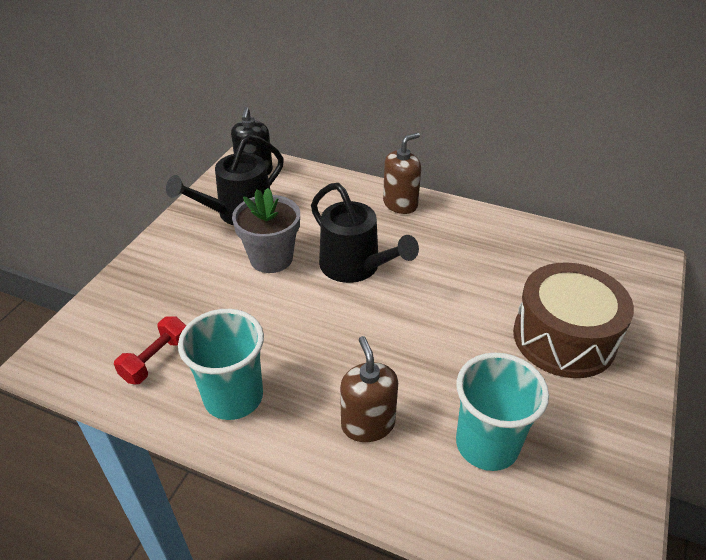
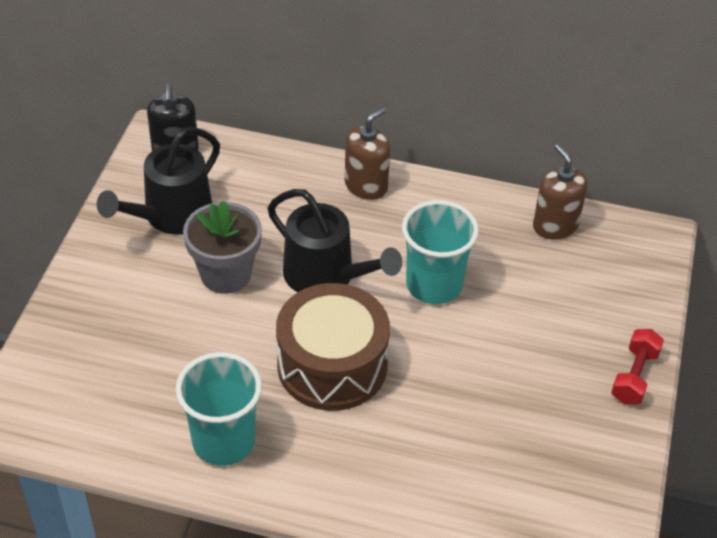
camera: 10 degrees left, 5 degrees up
(156, 359) = (128, 410): red dumbbell -> red dumbbell (634, 376)
(368, 424) = (369, 454): brown soap dispenser -> brown soap dispenser (555, 226)
(487, 444) = (490, 461): turquoise cup -> turquoise cup (434, 285)
(564, 338) = (563, 340): brown drum -> brown drum (332, 365)

